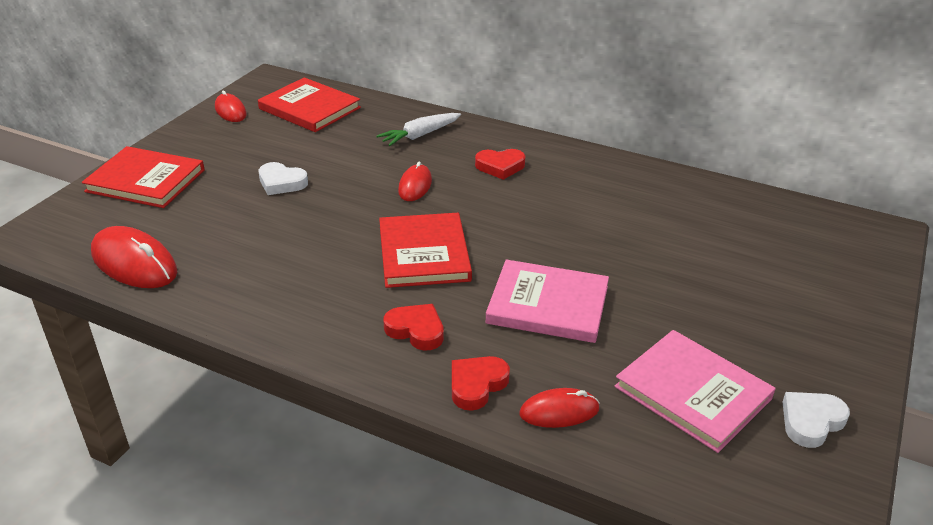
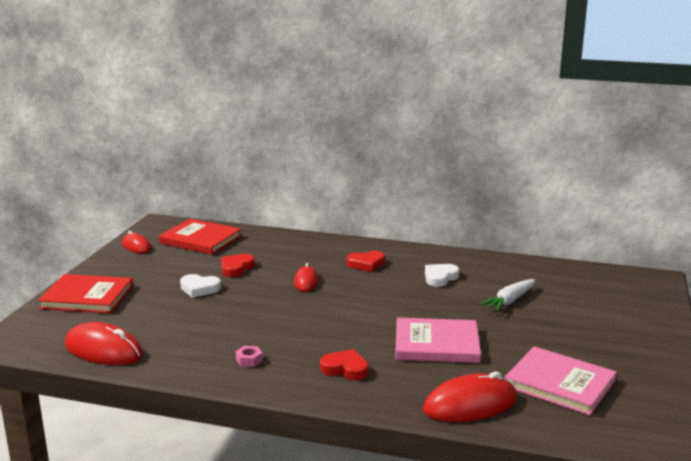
camera: 10 degrees left, 15 degrees down
(301, 301) = (249, 360): none -> pink nut
(420, 135) = (296, 250): white carrot -> white carrot (509, 301)
(423, 253) = (331, 322): red book -> none
(476, 385) = (404, 396): red heart -> red heart (236, 268)
(559, 412) = (470, 405): red mouse -> red mouse, size x1.68
(811, 421) = (646, 391): white heart -> white heart (440, 278)

